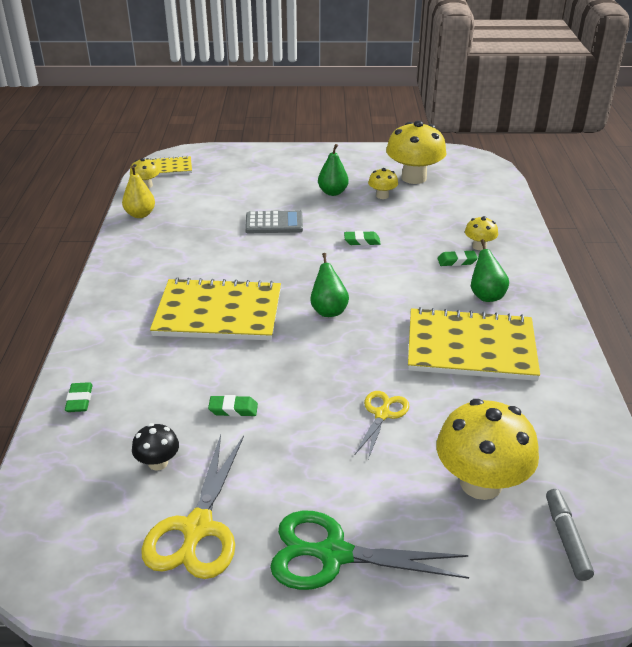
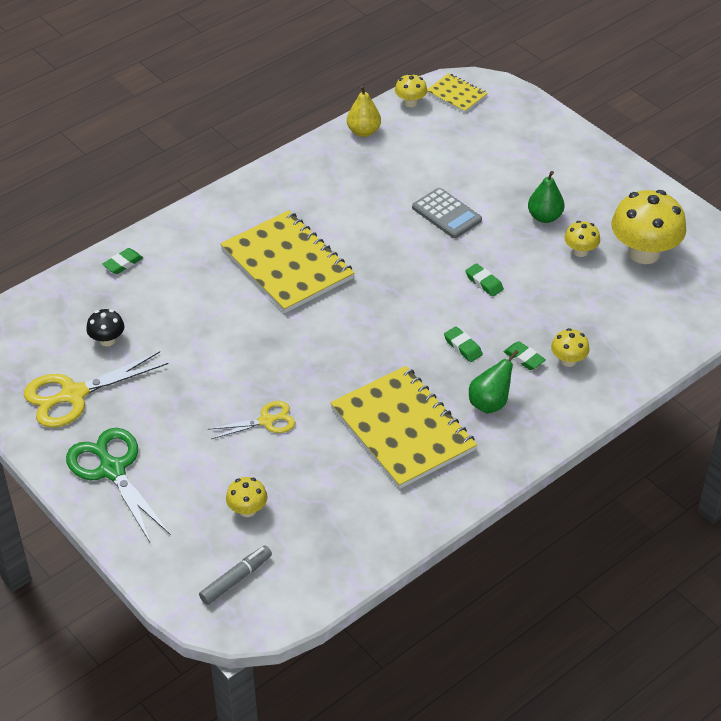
camera: 50 degrees right, 10 degrees up
(233, 409) = (191, 342): green eraser -> green eraser (463, 347)
(328, 310) = (358, 321): green pear -> none
(481, 483) = (247, 510): yellow mushroom -> yellow mushroom, size x0.49

